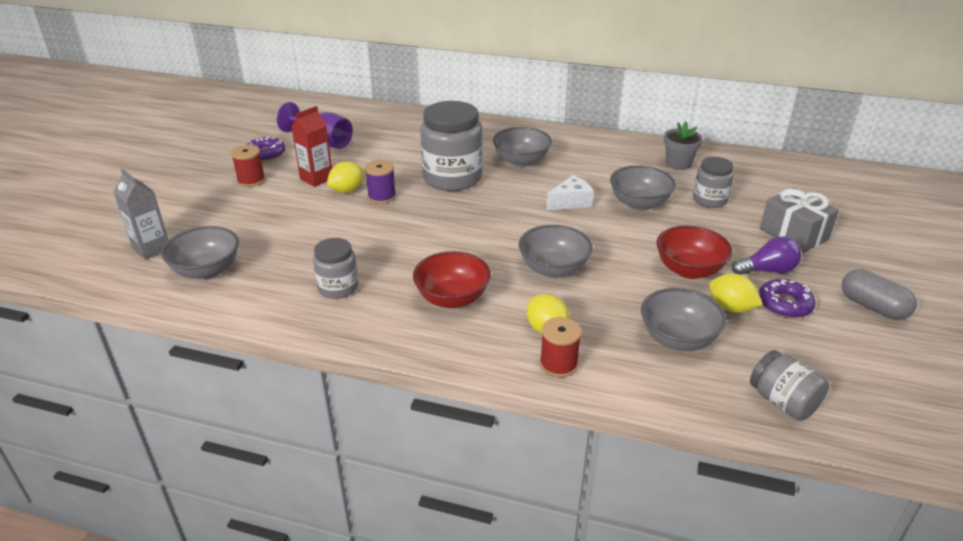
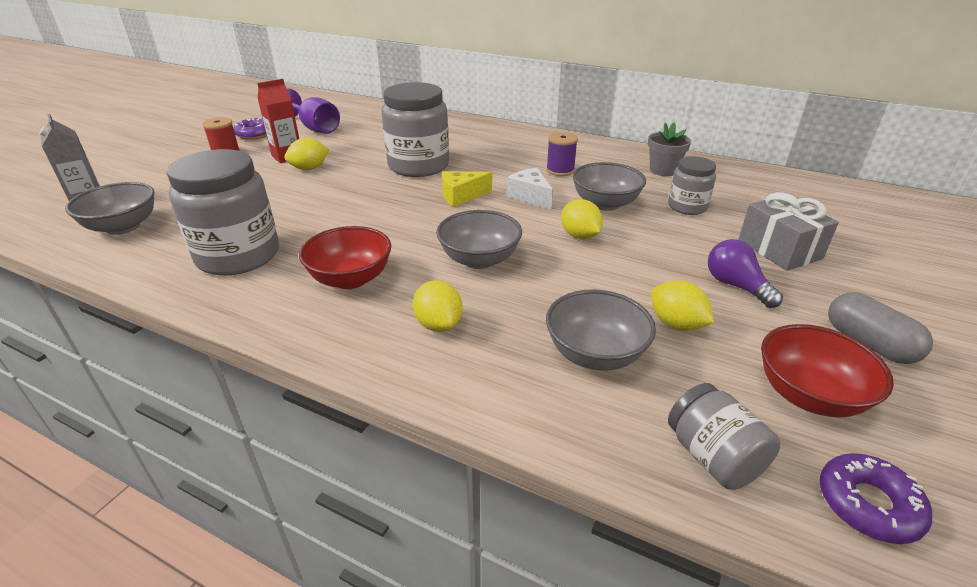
camera: 10 degrees right, 0 degrees up
(338, 287) = (238, 255): grey jar -> grey jar, size x1.82
(382, 196) = (339, 176): purple spool -> purple spool (560, 170)
(508, 207) = (461, 196): none -> yellow cheese
(521, 161) = (496, 156): grey bowl -> none
(558, 364) = (432, 367): red spool -> none
(571, 202) = (530, 196): white cheese -> white cheese turned 105 degrees counterclockwise
(629, 238) = (579, 236): none -> yellow lemon
(689, 270) = (638, 276): red bowl -> red bowl (808, 395)
(767, 270) = (735, 286): purple light bulb -> purple light bulb turned 120 degrees counterclockwise
(784, 304) = (747, 327): purple donut -> purple donut (868, 504)

